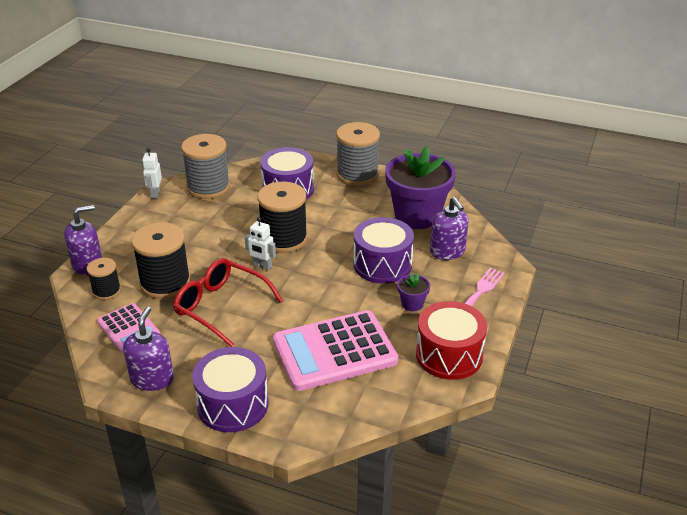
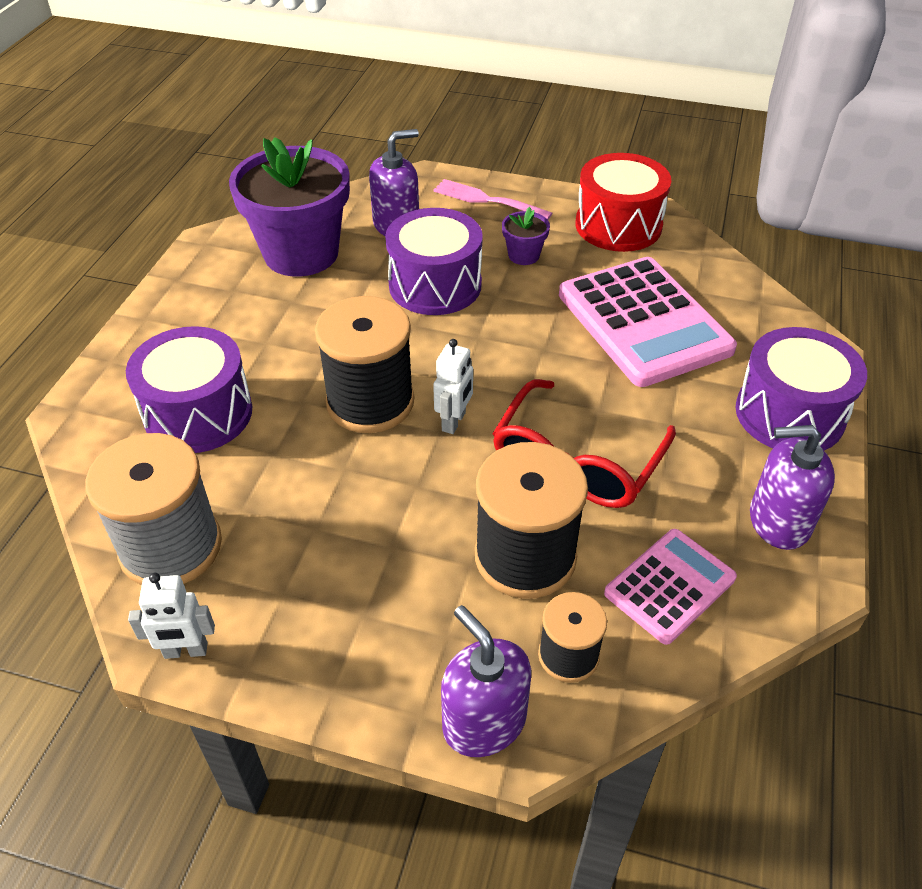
camera: 95 degrees left, 10 degrees up
(357, 174) = (160, 324): grey spool -> none

